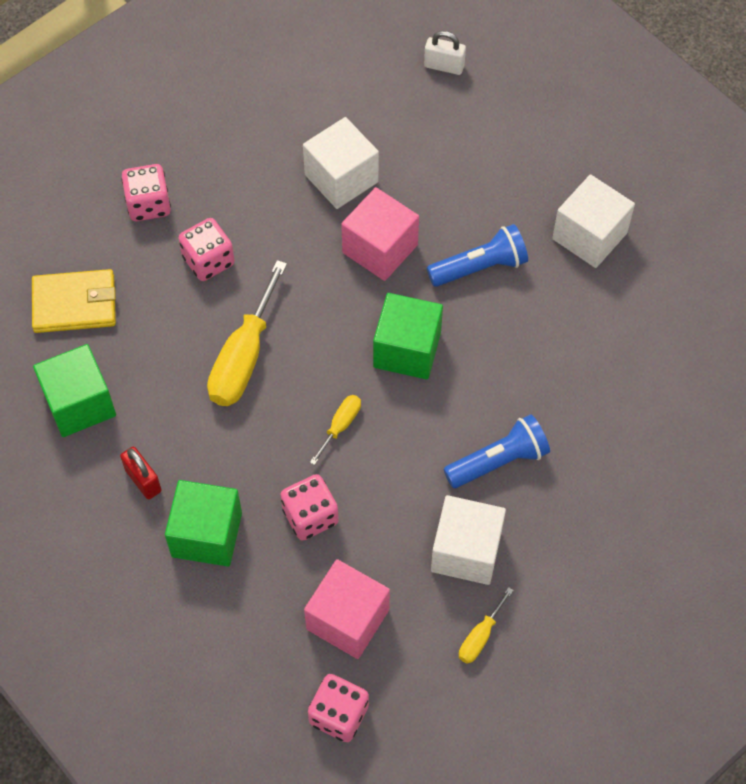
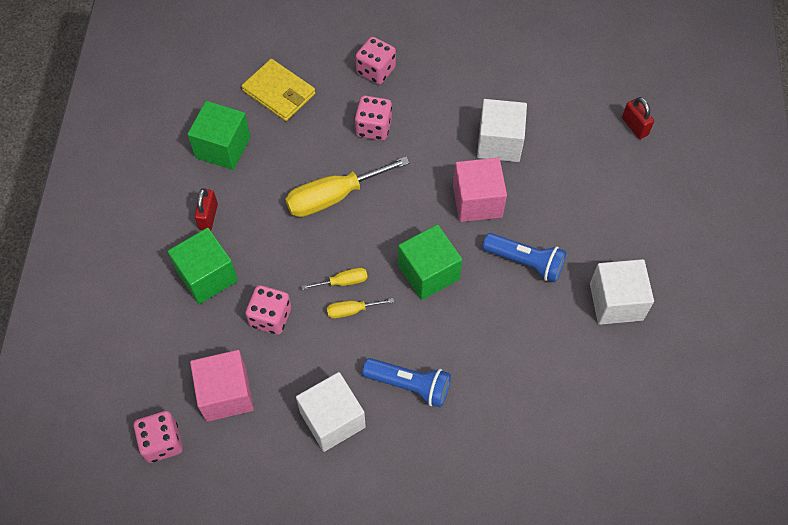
camera: 45 degrees right, 0 degrees up
(444, 66) = (634, 126): white padlock -> red padlock
(480, 636) = (285, 476): yellow screwdriver -> yellow screwdriver (351, 310)

